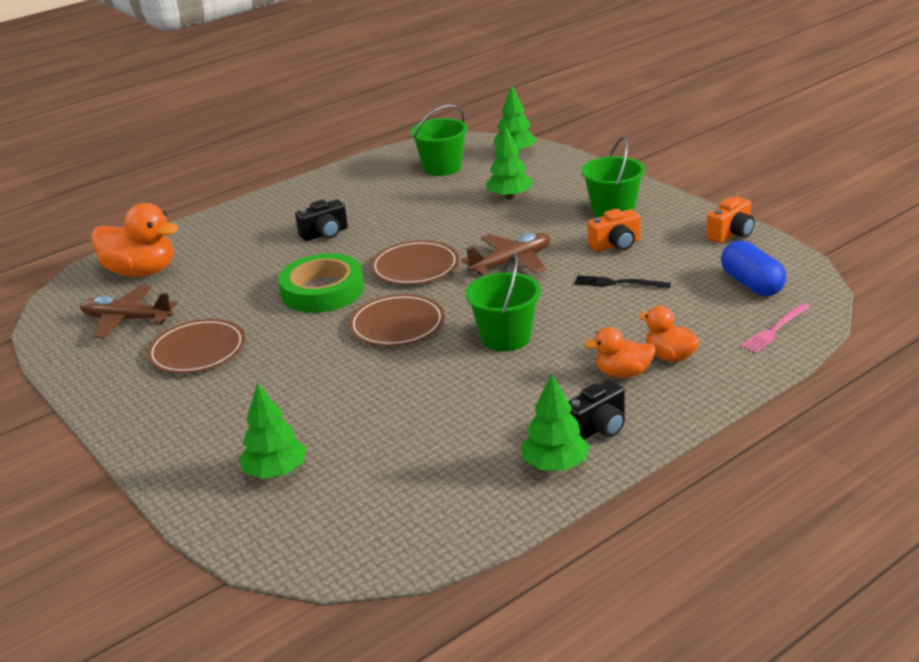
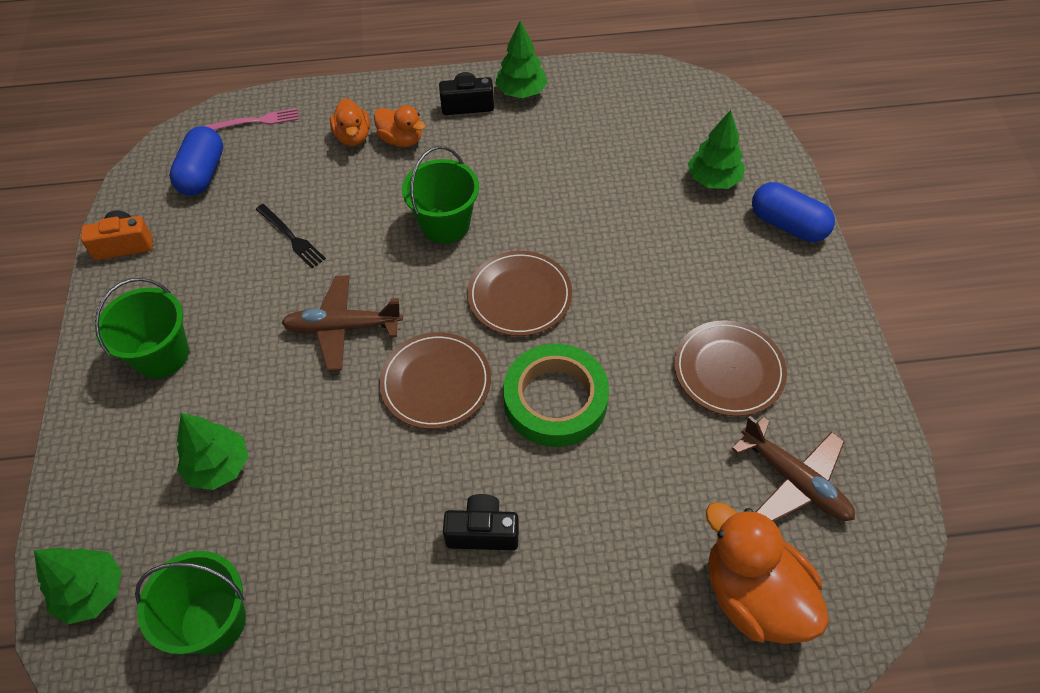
camera: 150 degrees left, 25 degrees up
(178, 465) = (787, 225): none -> blue capsule
(616, 245) = (229, 293): orange camera -> none

